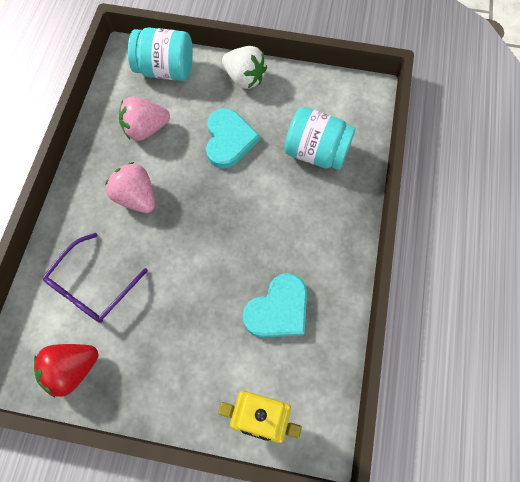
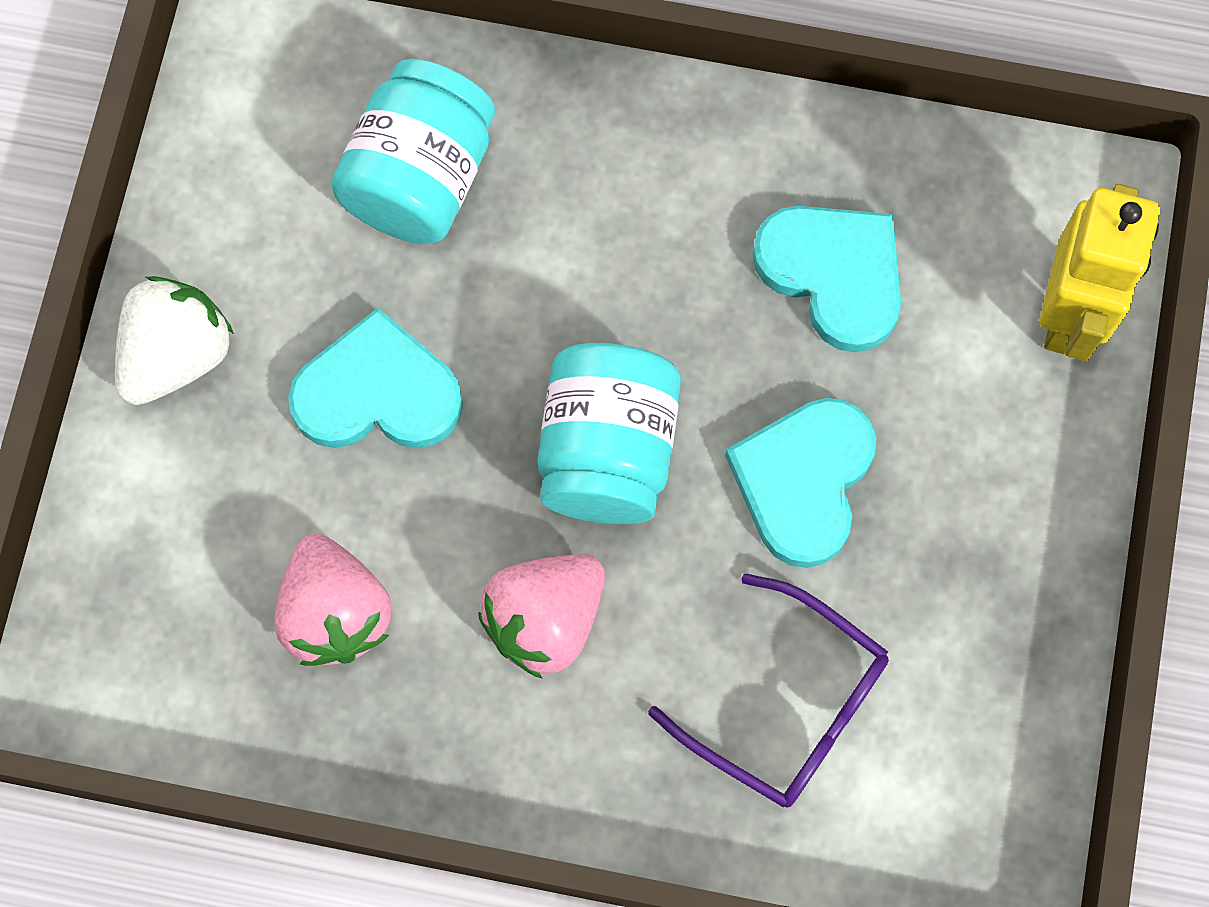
camera: 90 degrees left, 5 degrees up
(72, 369) = (989, 727): red strawberry -> none
(165, 70) = (134, 573): turquoise jar -> turquoise jar (608, 451)
(186, 295) = (803, 481): none -> turquoise heart

